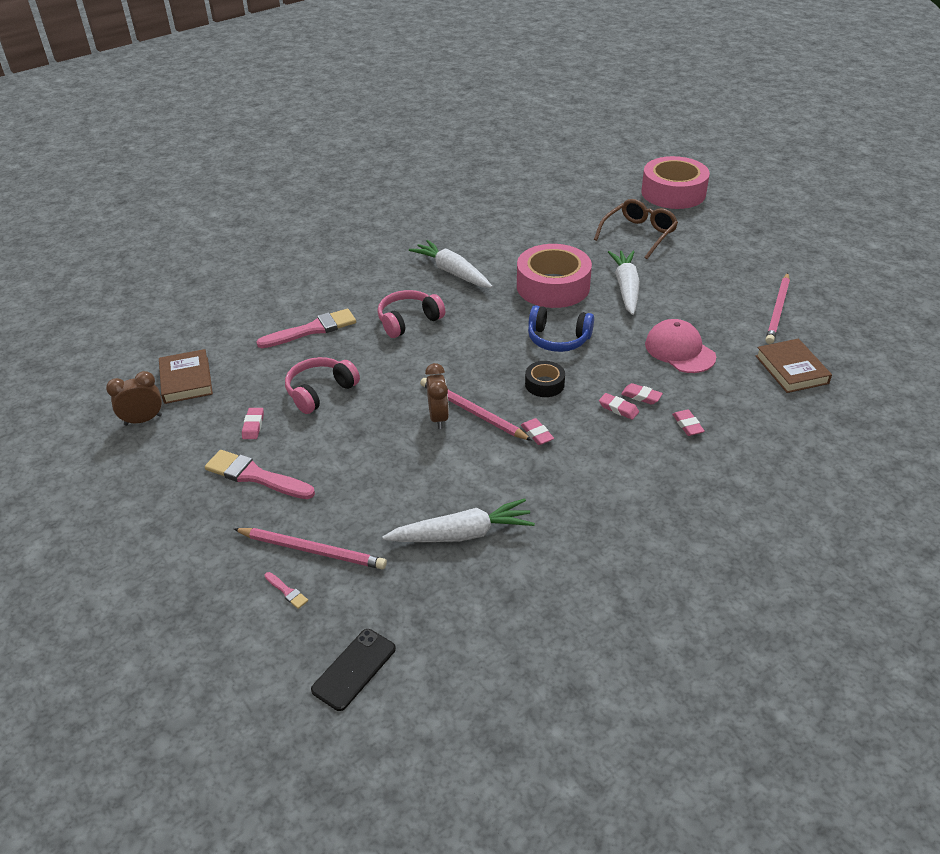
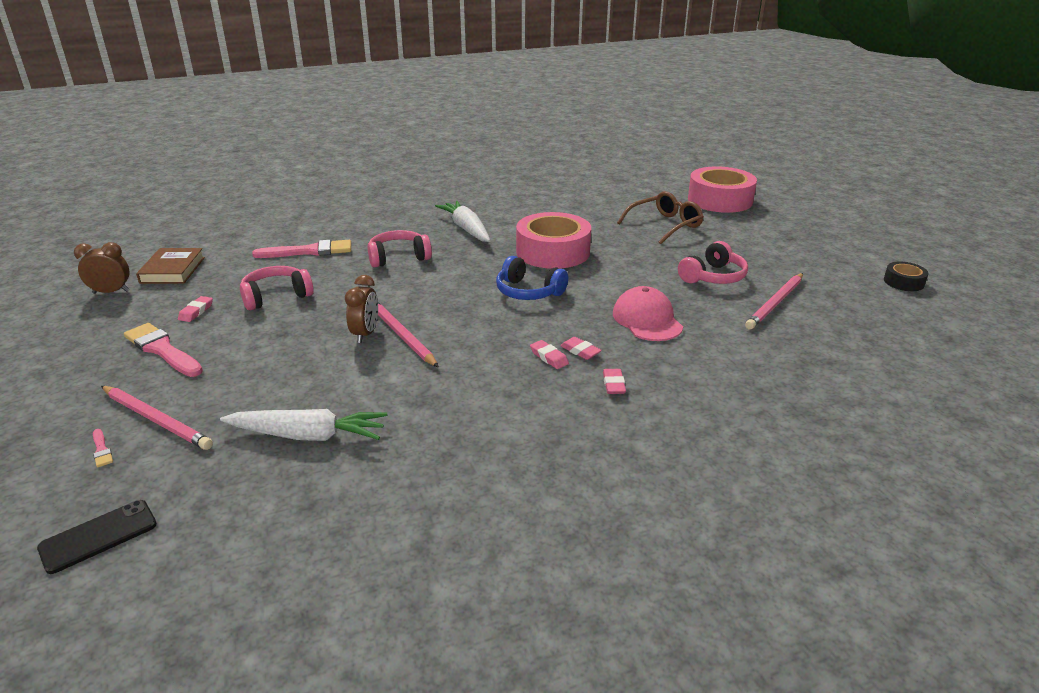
camera: 15 degrees right, 10 degrees down
(537, 434) = (450, 364): pink eraser -> none
(544, 384) = (488, 325): black tape -> black tape (903, 282)
(626, 288) = (624, 263): white carrot -> none
(712, 290) = (713, 277): none -> pink headphones
(791, 369) = (761, 355): brown book -> none

